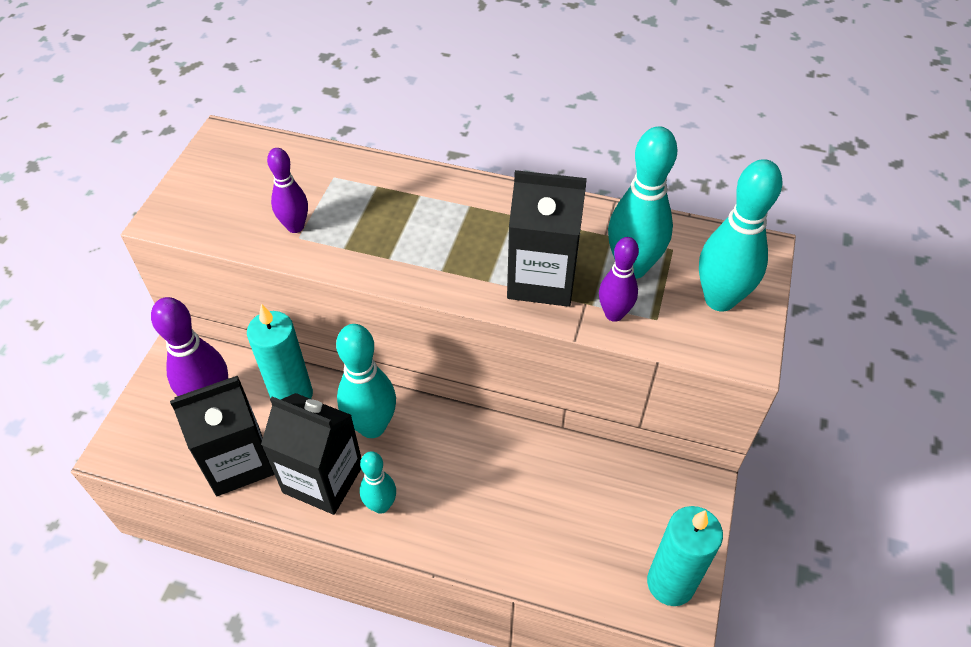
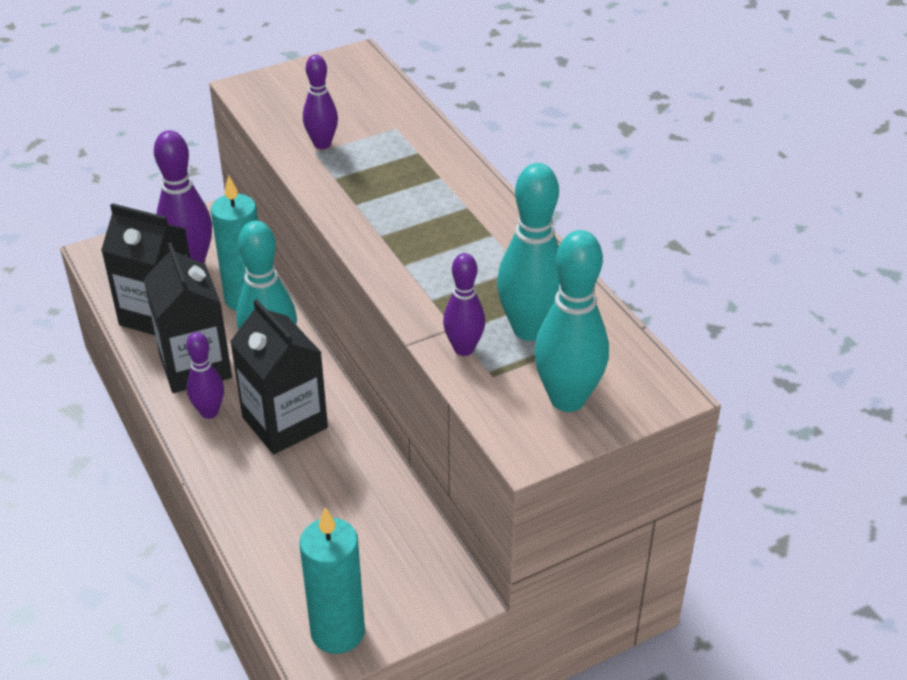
camera: 45 degrees right, 10 degrees down
(381, 505) = (209, 412): turquoise bowling pin -> purple bowling pin
(542, 279) = (445, 289): black carton -> black carton (285, 422)

